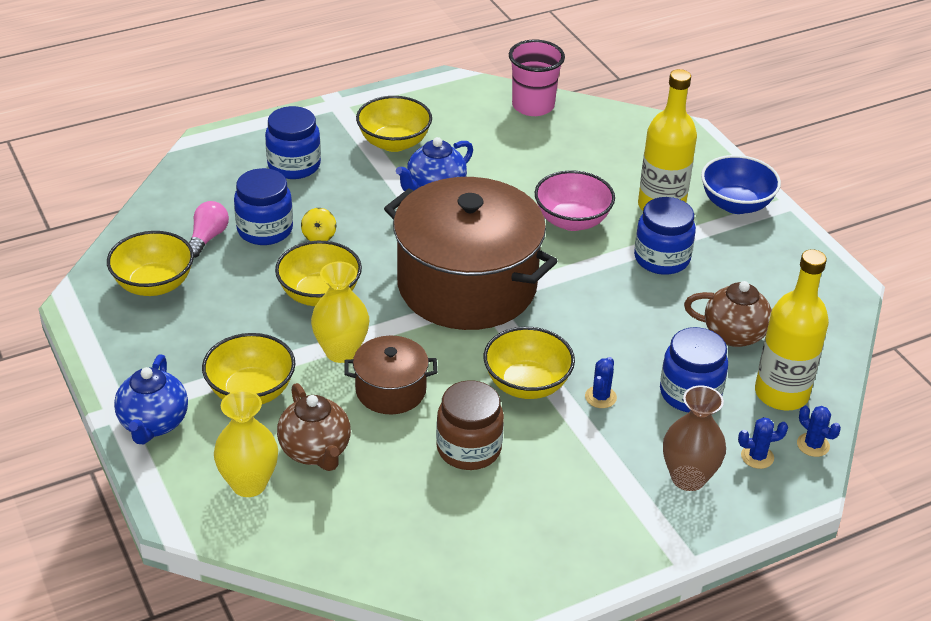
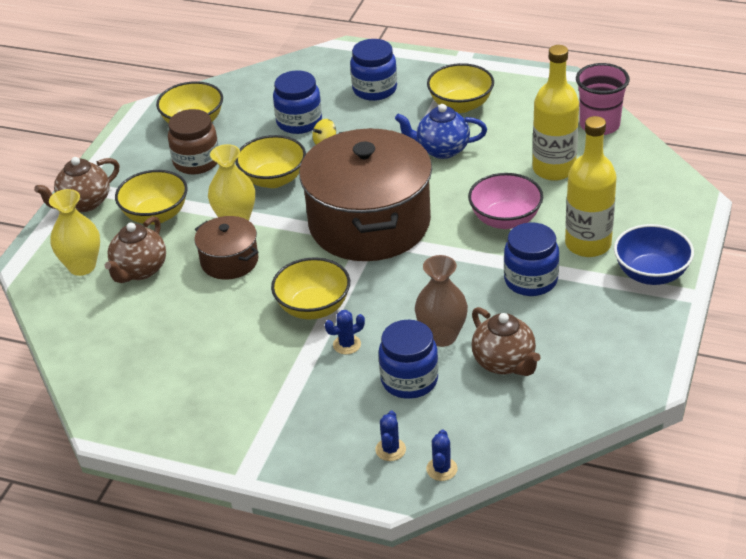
camera: 50 degrees right, 0 degrees up
(153, 424) = (84, 203): blue teapot -> brown teapot
(207, 238) = (260, 110): pink light bulb -> none
(469, 449) = (222, 324): brown jar -> brown jar (196, 162)
(688, 478) = (324, 431): brown vase -> brown vase (442, 336)
(757, 457) = (390, 449): blue cactus -> blue cactus turned 60 degrees clockwise
(781, 394) = (473, 422): yellow bottle -> yellow bottle (554, 169)

